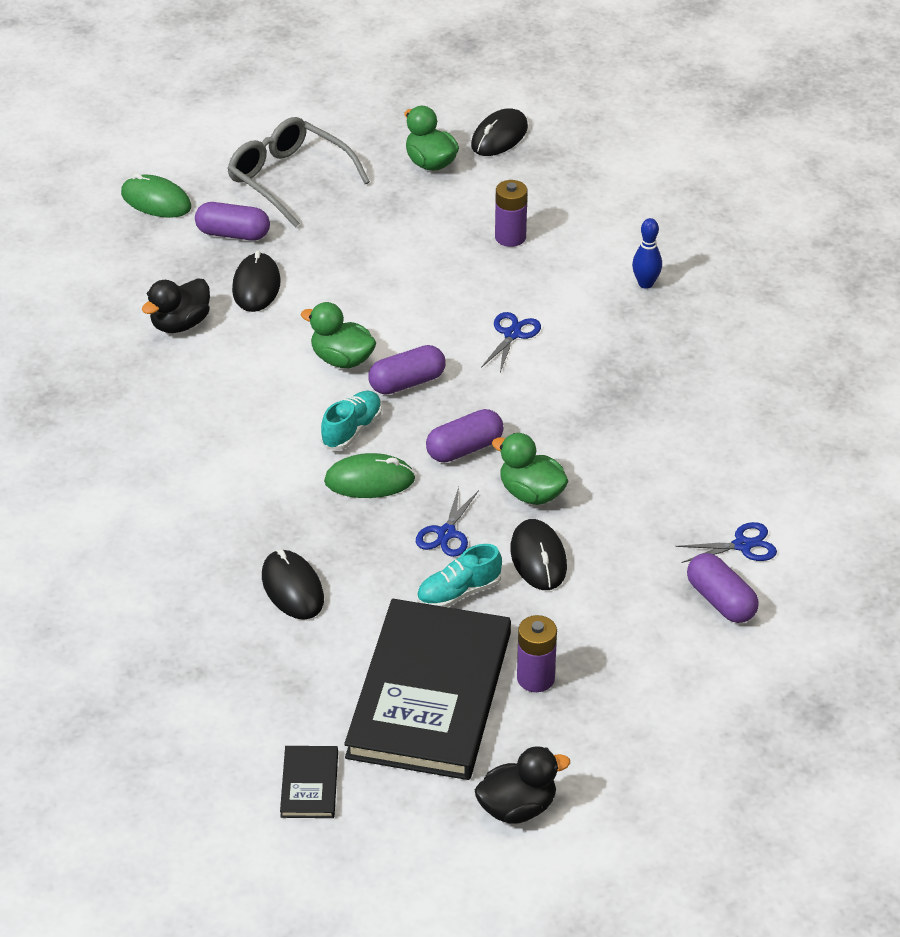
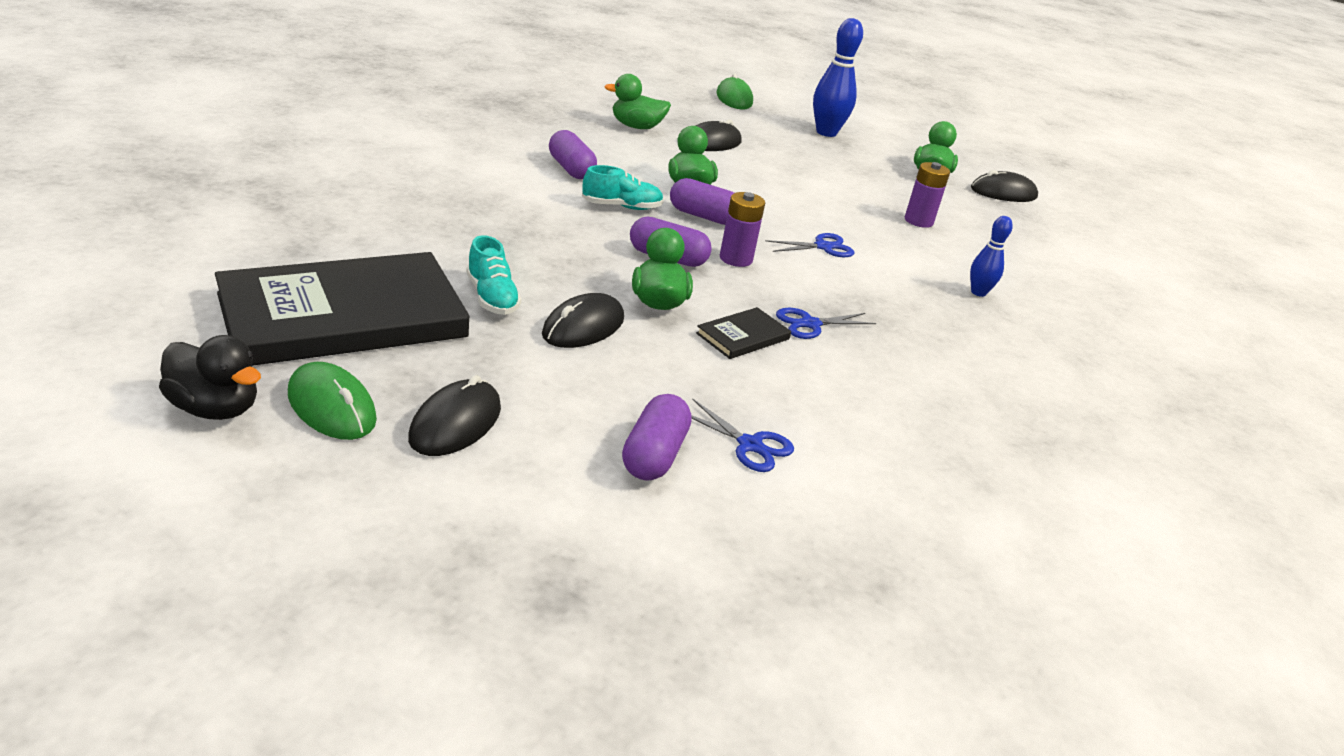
camera: 45 degrees right, 10 degrees down
(180, 324) = (636, 127): black duck -> green duck
(233, 234) = (746, 126): purple capsule -> purple capsule (571, 169)
(289, 179) = (826, 133): grey glasses -> blue bowling pin
(292, 588) = (414, 222): black mouse -> black mouse (455, 423)
(309, 784) = (169, 285): black book -> black book (743, 336)
(369, 480) = (576, 226): green mouse -> green mouse (332, 407)
(446, 533) = (558, 274): blue scissors -> blue scissors (810, 324)
(458, 593) = (492, 297): turquoise shoe -> turquoise shoe turned 135 degrees counterclockwise
(535, 678) = (420, 368): purple battery -> purple battery (736, 259)

